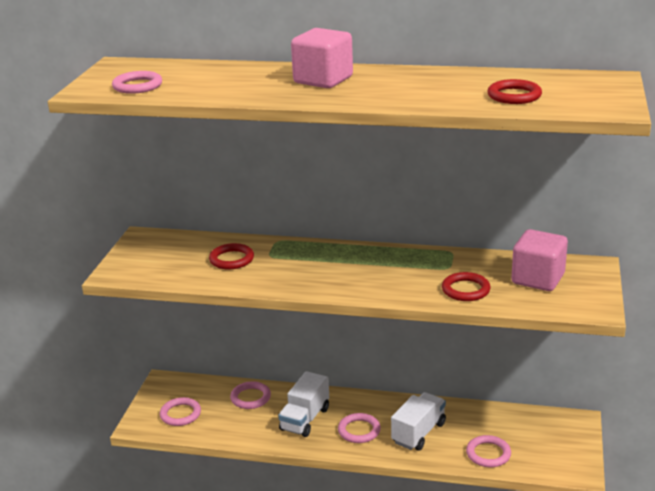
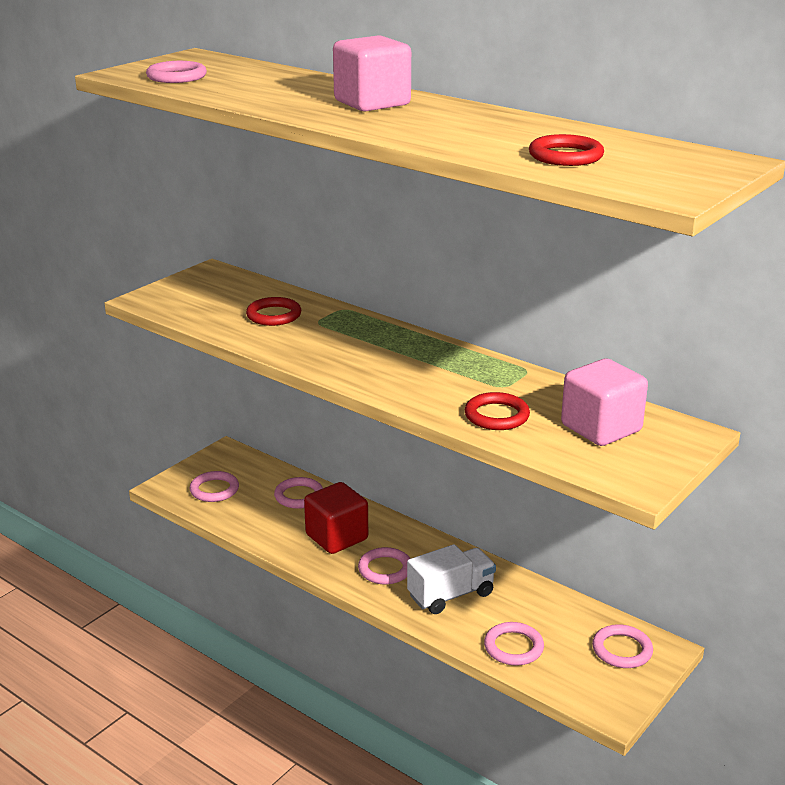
camera: 25 degrees right, 0 degrees up
(305, 419) = (337, 537): white truck -> red cube
(555, 430) = (622, 650): none -> pink ring

